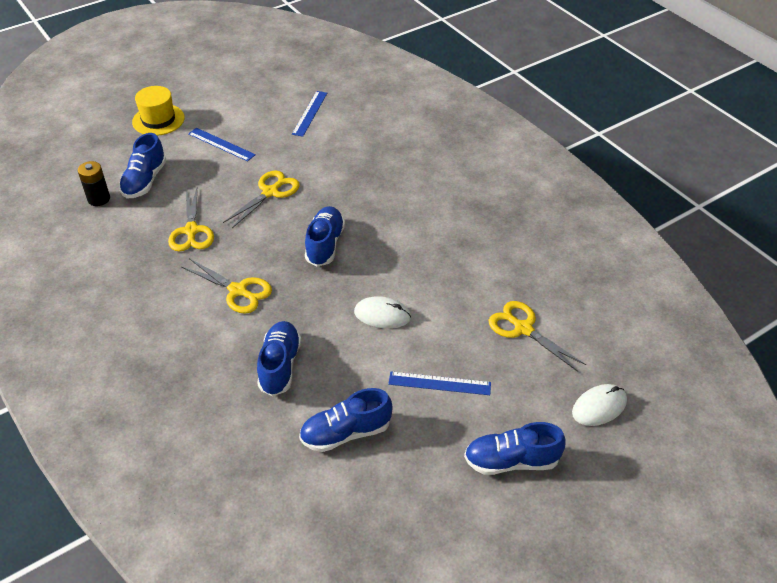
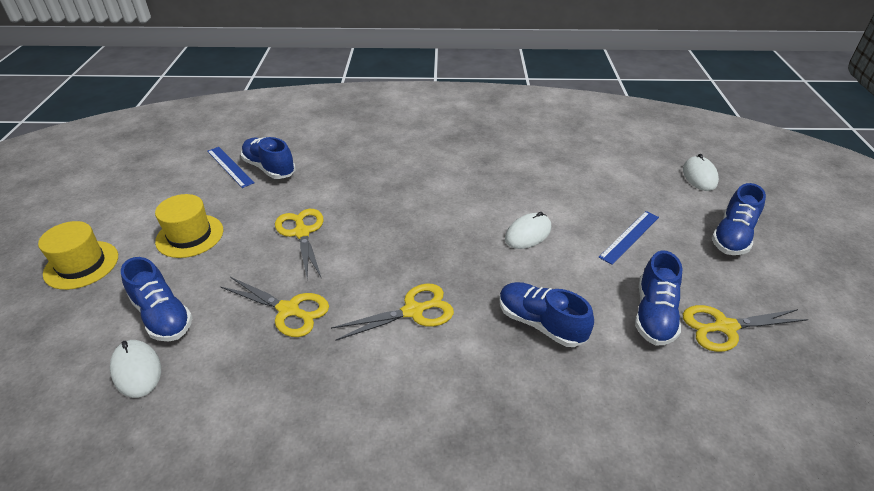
camera: 55 degrees left, 5 degrees down
(99, 199) = (136, 370): black battery -> white mouse
(221, 144) = (190, 236): blue ruler -> yellow hat
(325, 244) = (410, 229): blue shoe -> blue shoe (269, 168)
(523, 328) = (600, 173): yellow scissors -> yellow scissors (725, 327)

